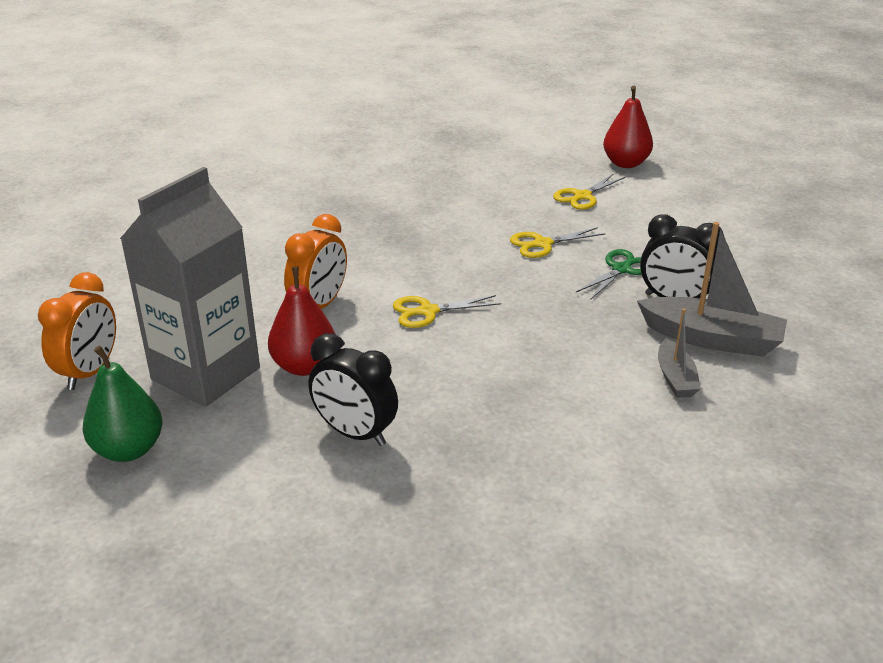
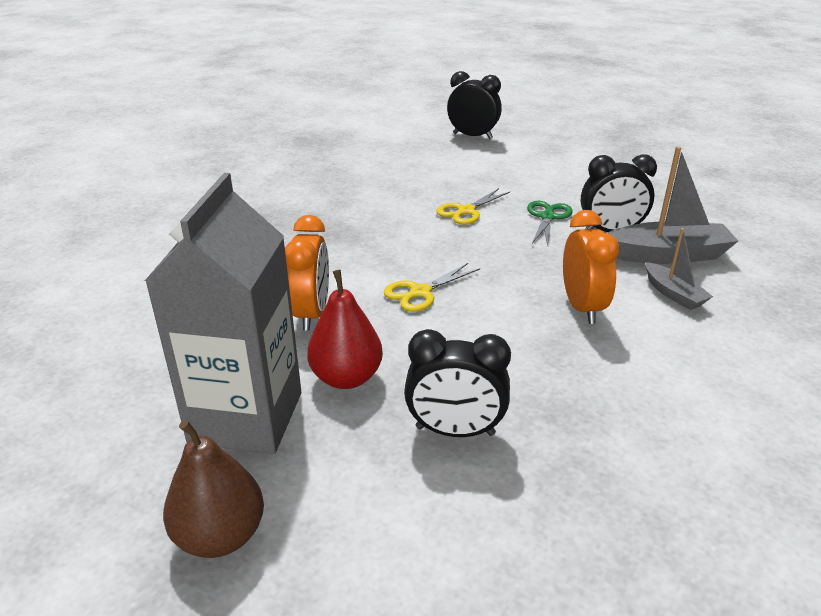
camera: 25 degrees left, 0 degrees up
(90, 372) = (103, 458): orange clock -> orange clock (582, 307)
(128, 450) = (220, 536): green pear -> brown pear
(582, 196) = (462, 167): yellow scissors -> none
(625, 163) = (472, 136): red pear -> black clock

